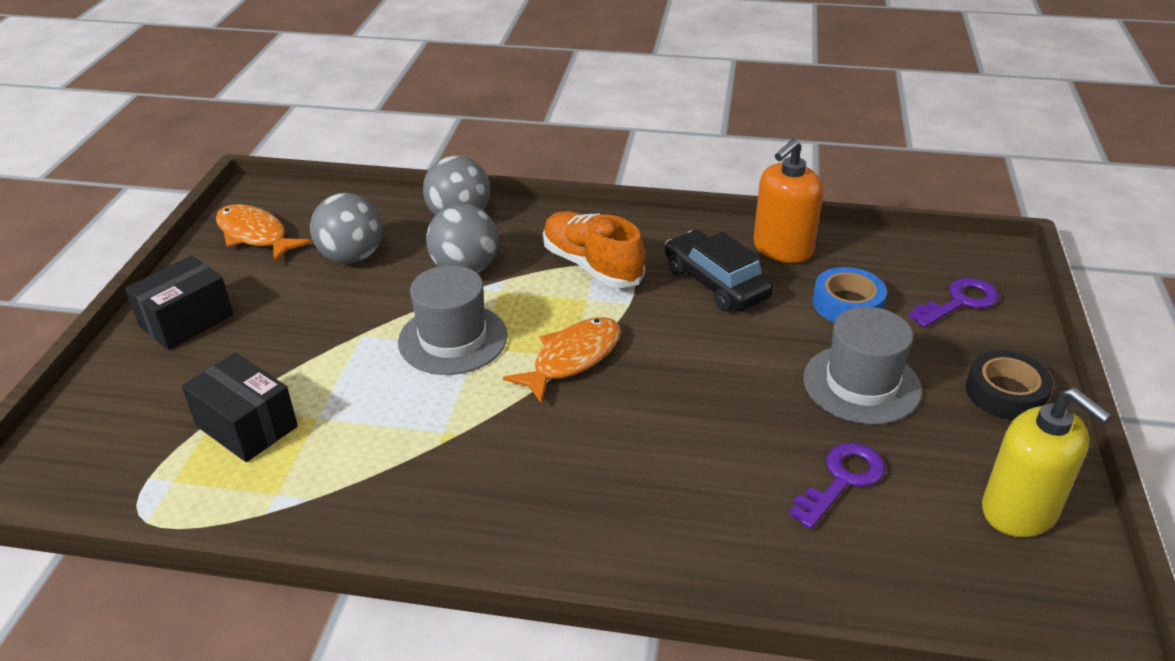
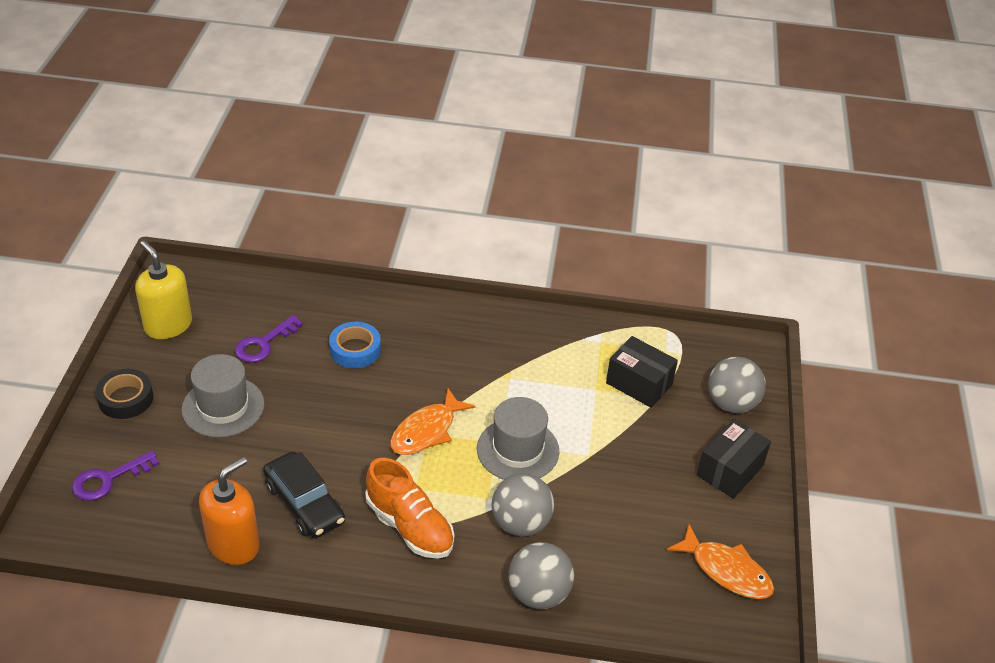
camera: 175 degrees right, 5 degrees up
(352, 257) = (625, 540): grey ball -> grey ball (731, 403)
(847, 304) = (201, 479): blue tape -> blue tape (355, 350)

